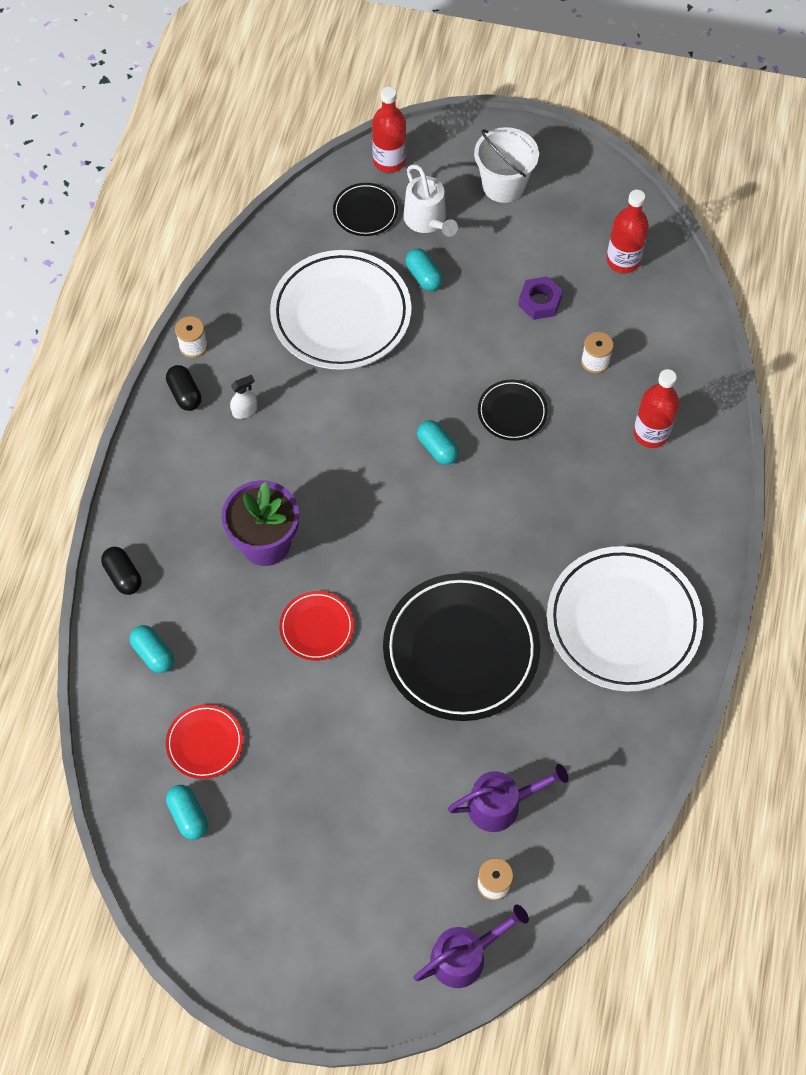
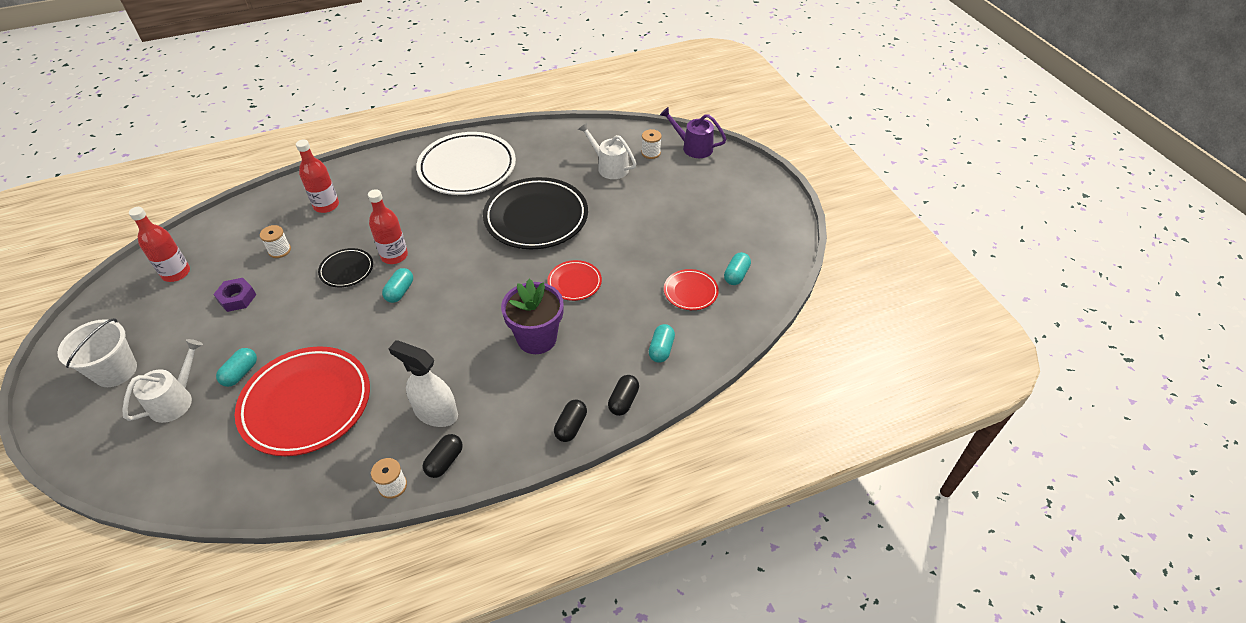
camera: 125 degrees left, 15 degrees down
(135, 513) = (571, 426): none -> black capsule
(245, 410) = (436, 413): white spray bottle -> white spray bottle, size x2.05
(341, 315) = (306, 404): white plate -> red plate
(365, 212) = (181, 447): black plate -> none
(389, 161) = (108, 462): red bottle -> red bottle (394, 256)
(501, 804) = (609, 167): purple watering can -> white watering can

